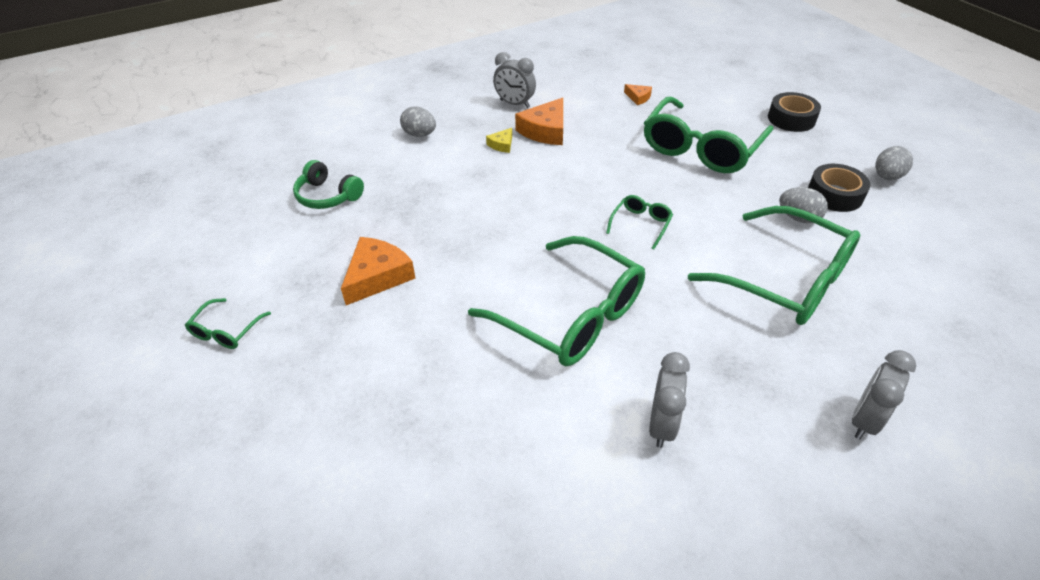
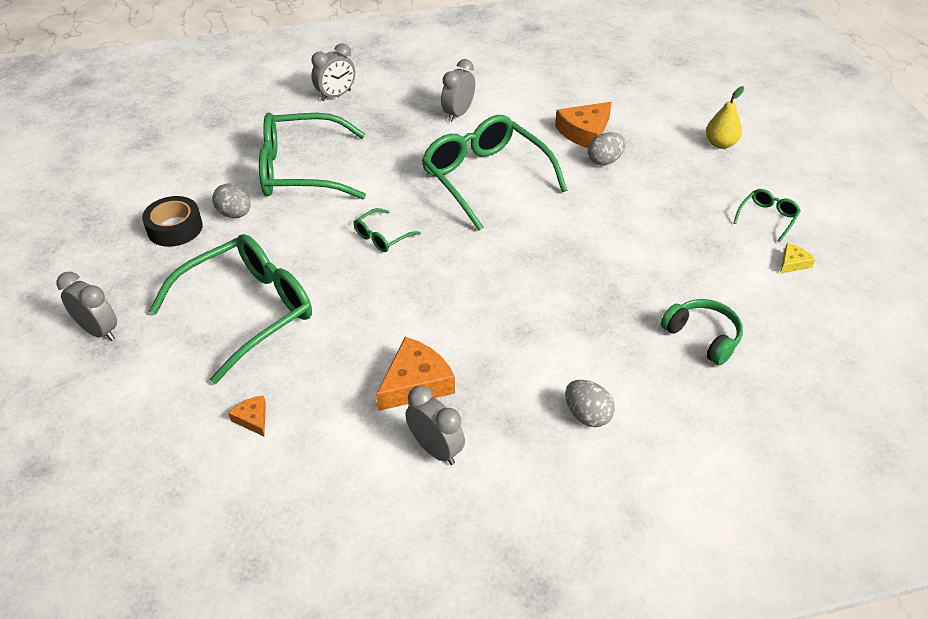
camera: 165 degrees left, 0 degrees up
(253, 454) = (720, 144): none -> yellow pear
(377, 276) = (642, 237): orange cheese -> orange cheese (584, 132)
(502, 145) = (481, 371): yellow cheese -> yellow cheese (793, 263)
(785, 280) = (301, 170): green glasses -> green glasses turned 60 degrees counterclockwise
(791, 119) = (99, 331): black tape -> grey clock
(887, 177) = (102, 235): grey egg -> grey egg (604, 161)

